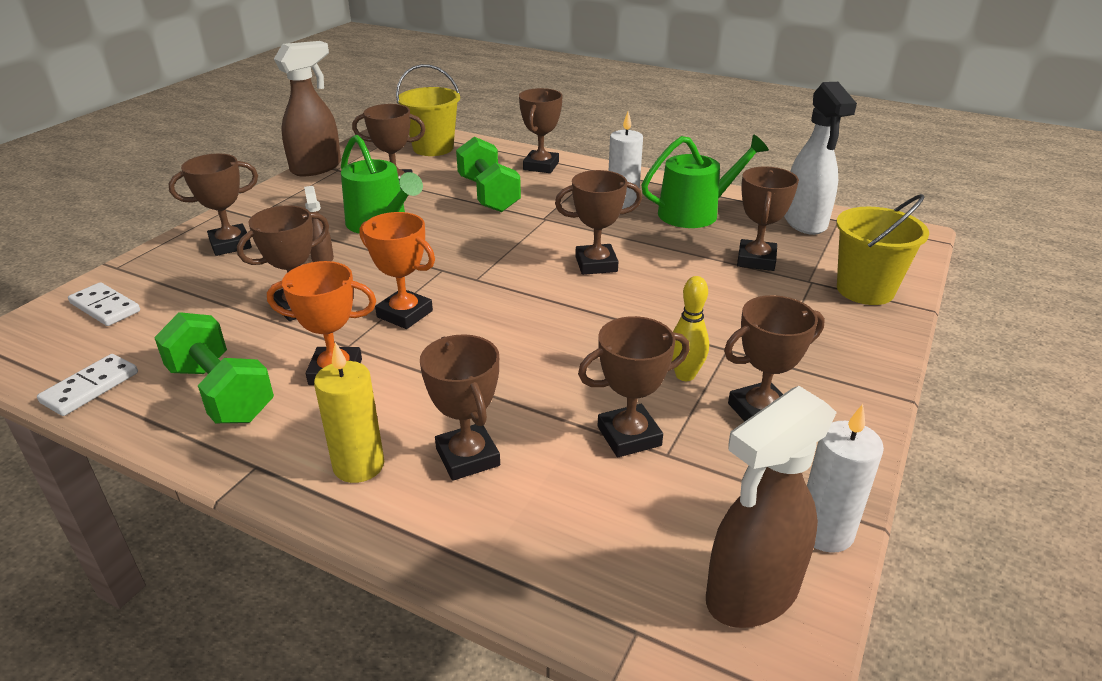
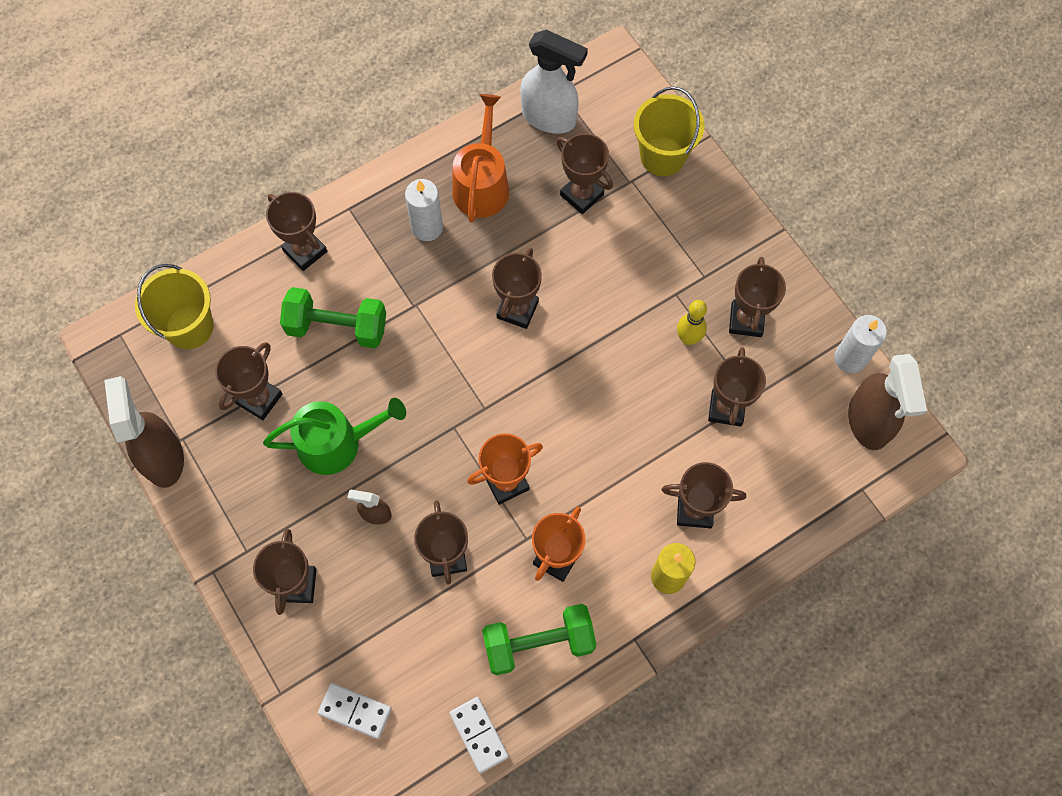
camera: 60 degrees left, 35 degrees up
(105, 307) = (355, 711): white domino -> white domino turned 45 degrees clockwise
(695, 213) = (482, 184): green watering can -> orange watering can

